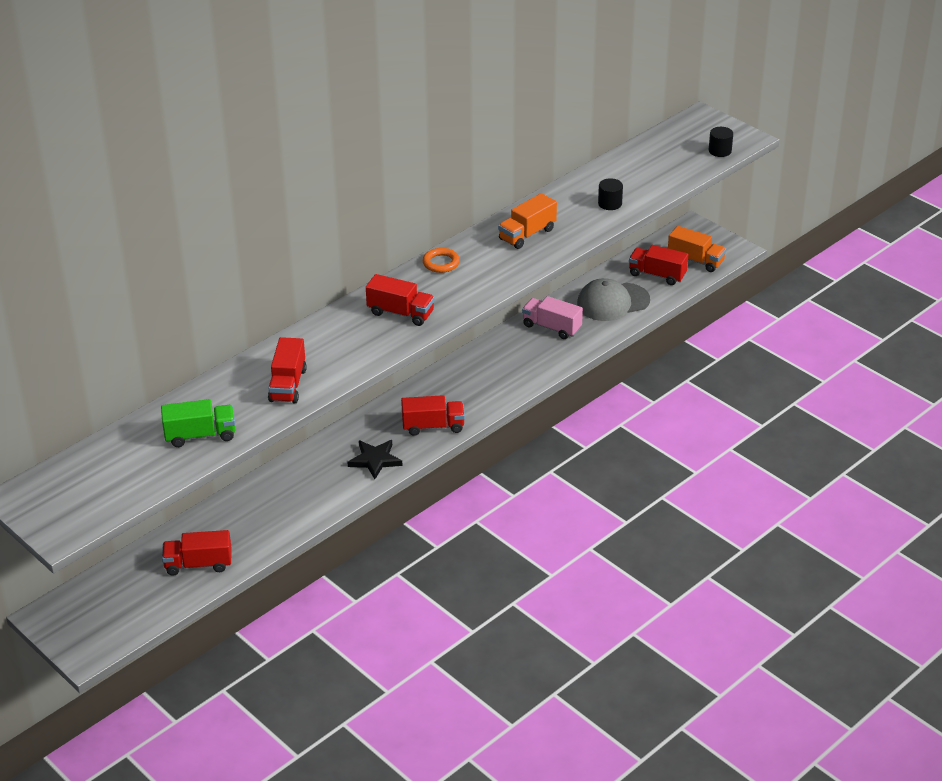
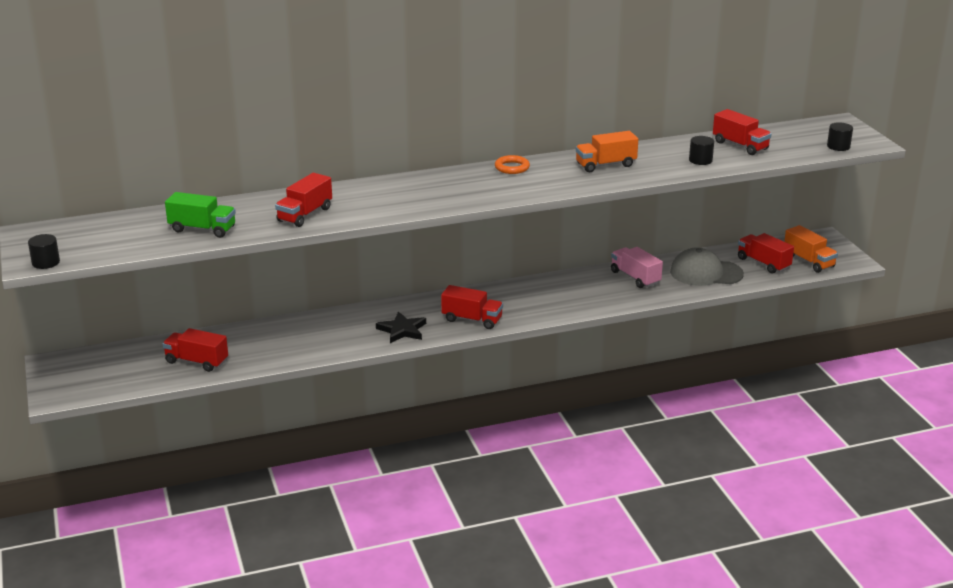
camera: 25 degrees right, 10 degrees down
(77, 528) = (46, 262): none -> black cylinder
(400, 313) = (445, 191): red truck -> red truck (740, 146)

